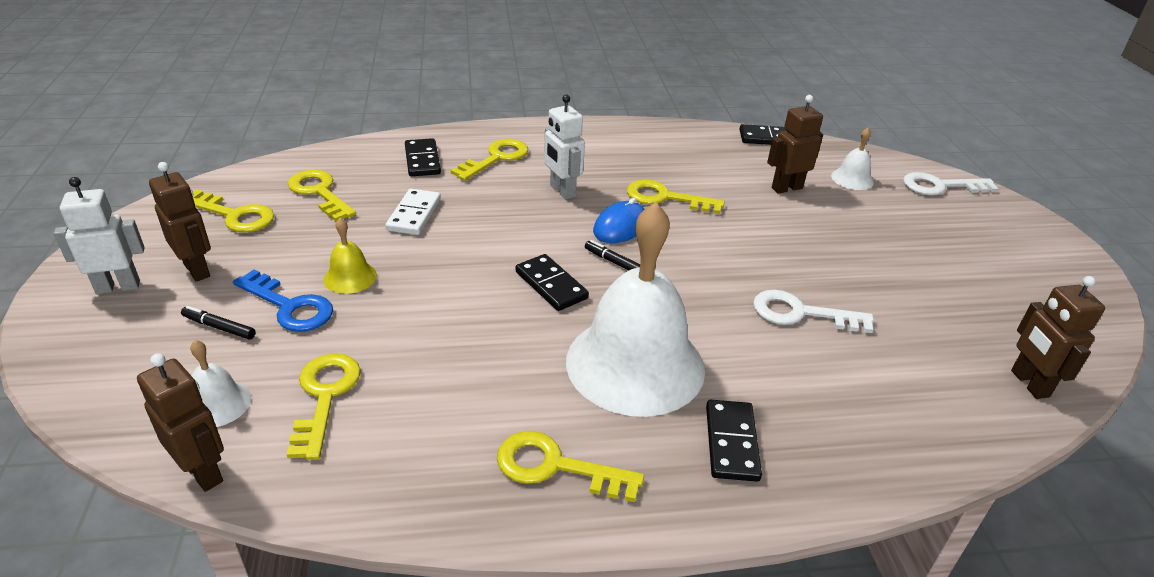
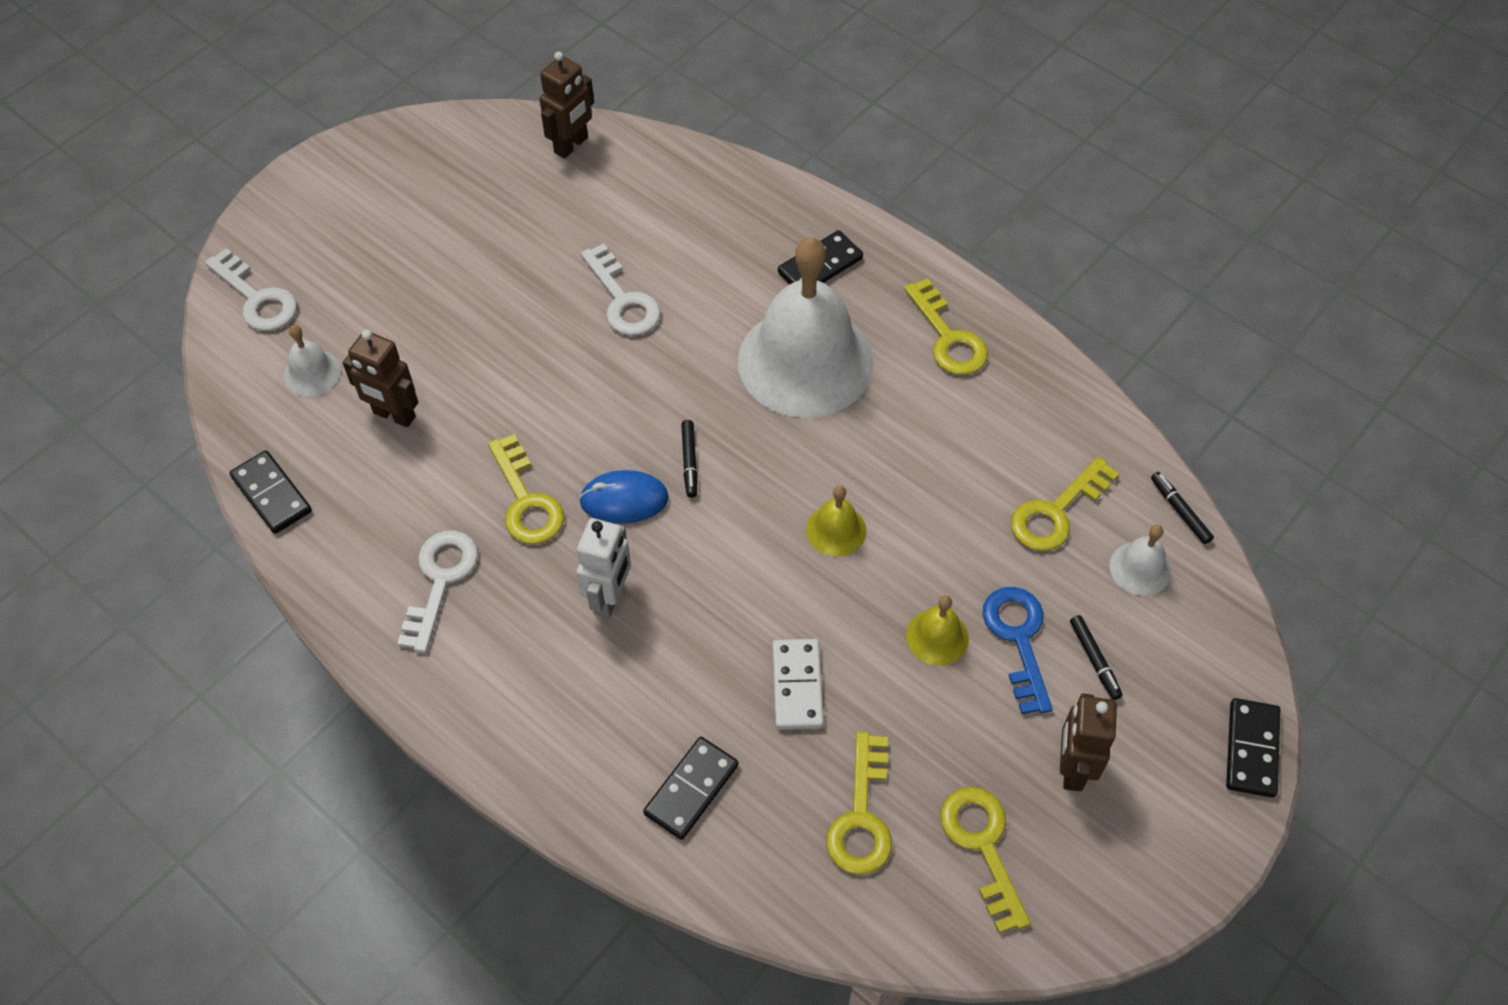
camera: 130 degrees left, 20 degrees up
(118, 287) = (1160, 800): white robot -> none
(203, 472) = (1180, 511): brown robot -> black marker
(414, 215) = (797, 686): white domino -> white domino turned 60 degrees counterclockwise
(479, 287) = (836, 530): none -> yellow bell
(496, 158) = (606, 720): yellow key -> none
(551, 285) = (775, 482): black domino -> black domino (1252, 749)
(647, 155) = (440, 580): none -> white key

